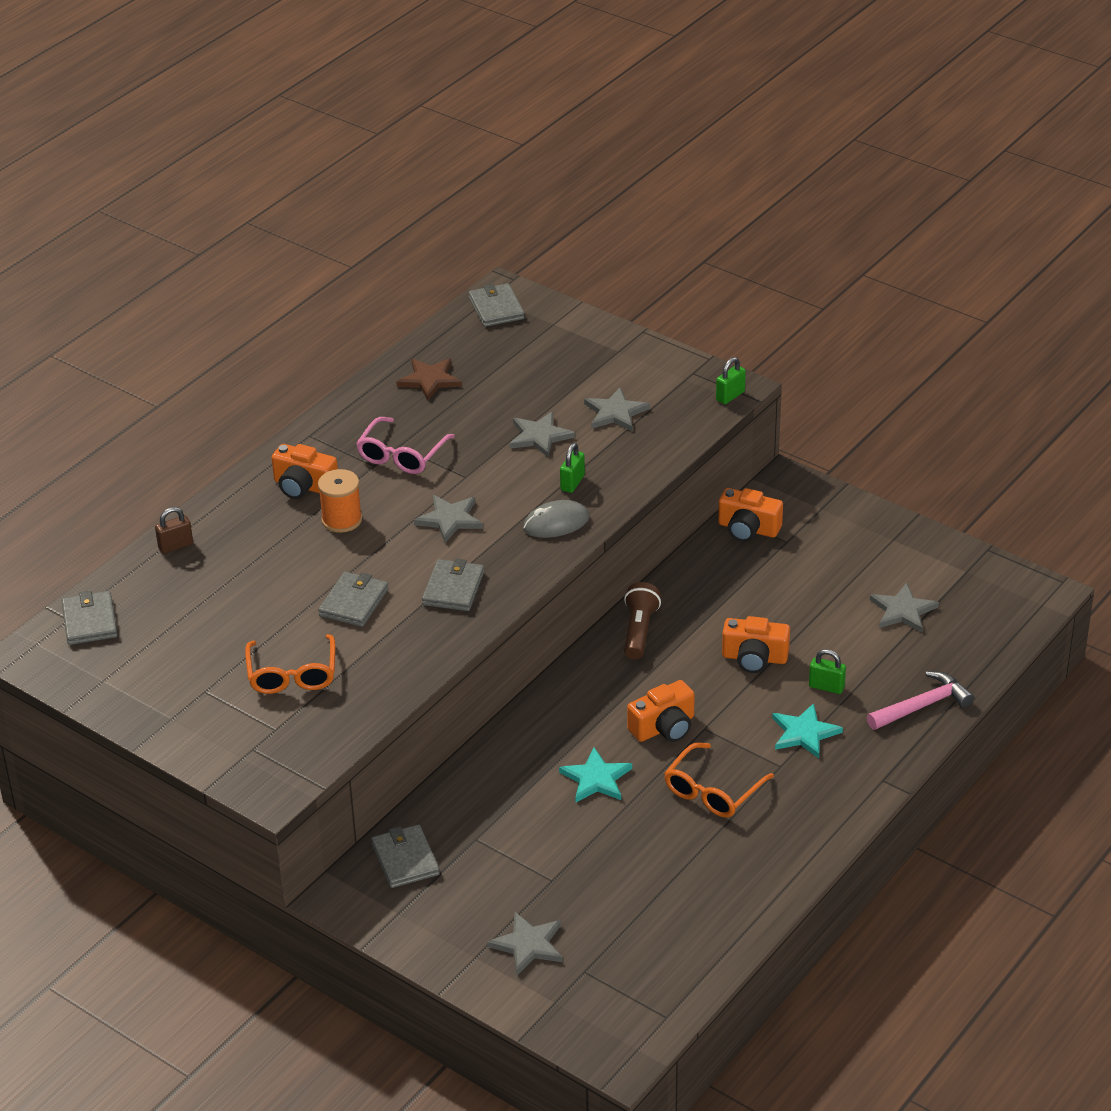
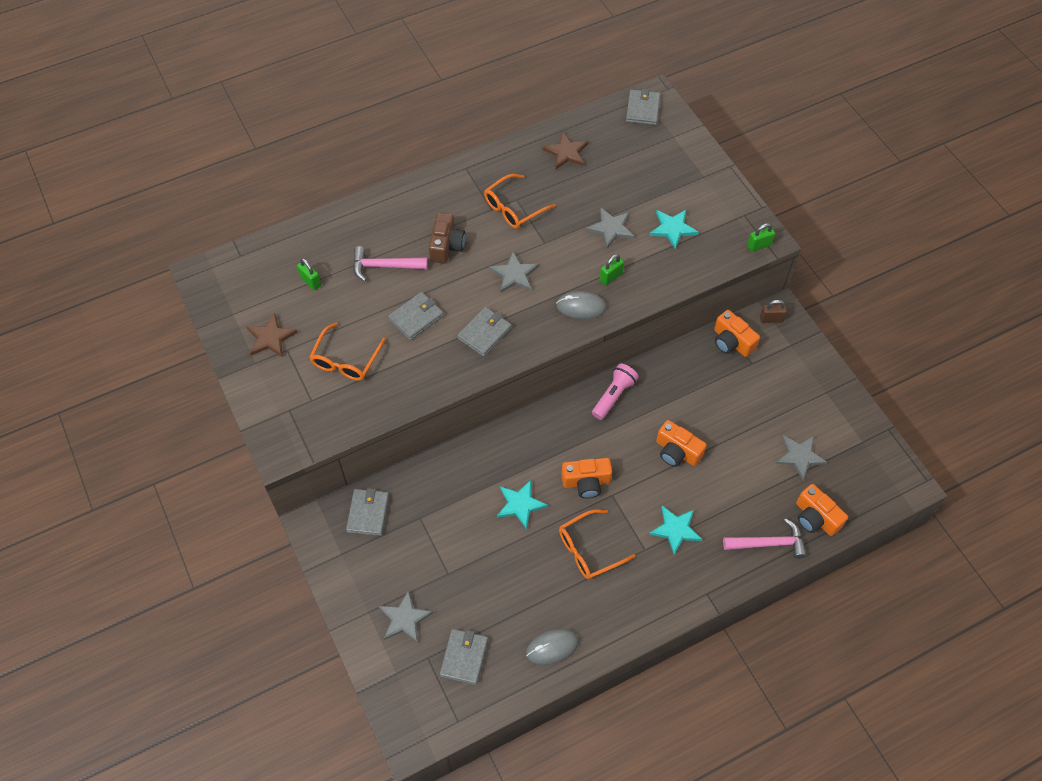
camera: 25 degrees right, 20 degrees up
(90, 621) = (251, 263): grey wallet -> grey wallet (464, 657)
(174, 686) = (270, 337): none -> brown star
(175, 546) = (334, 224): brown padlock -> brown padlock (771, 319)
(274, 566) = (384, 266): none -> pink hammer
(304, 486) = (438, 208): orange camera -> orange camera (815, 518)
(342, 520) = (446, 246): orange spool -> brown camera
(402, 455) = (514, 208): pink glasses -> orange glasses
(615, 413) = (672, 229): grey star -> turquoise star
(639, 631) = (614, 396): brown flashlight -> pink flashlight
(733, 901) = (552, 647): none -> grey mouse
(826, 687) = (712, 497): green padlock -> green padlock (310, 281)

